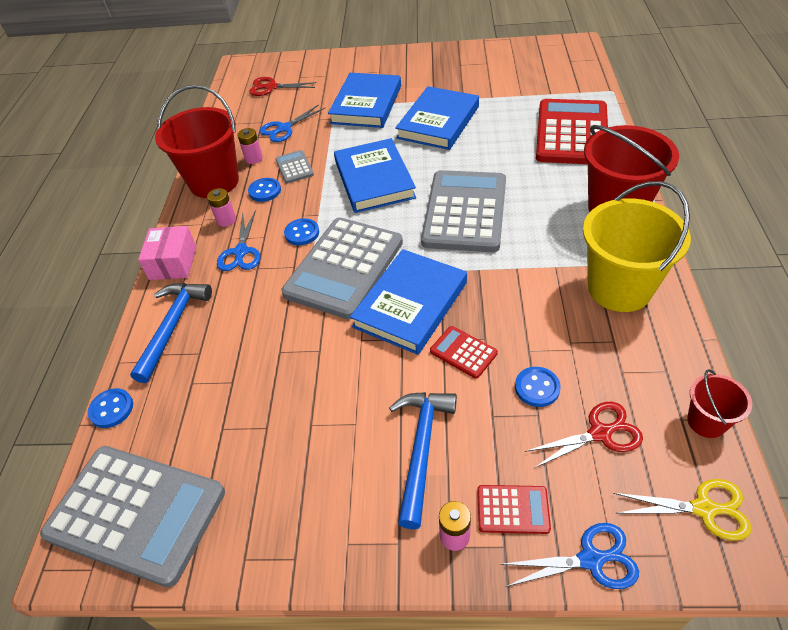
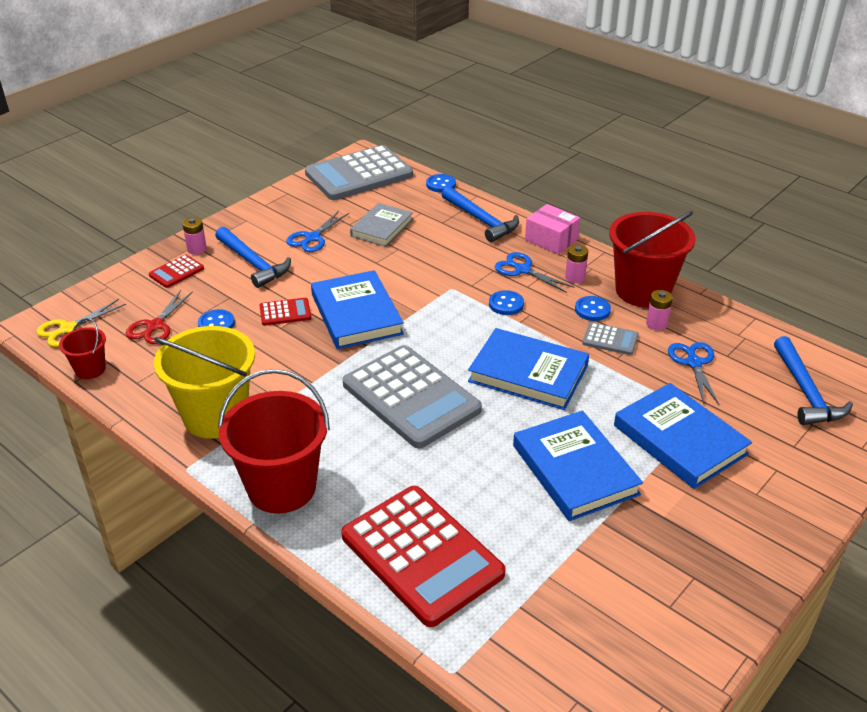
camera: 125 degrees right, 10 degrees down
(251, 392) = (381, 228): none -> grey book
(271, 87) = (805, 392): red scissors -> blue hammer
(344, 268) = (436, 305): grey calculator -> none
(591, 559) = (118, 279): blue scissors -> blue scissors (312, 238)

